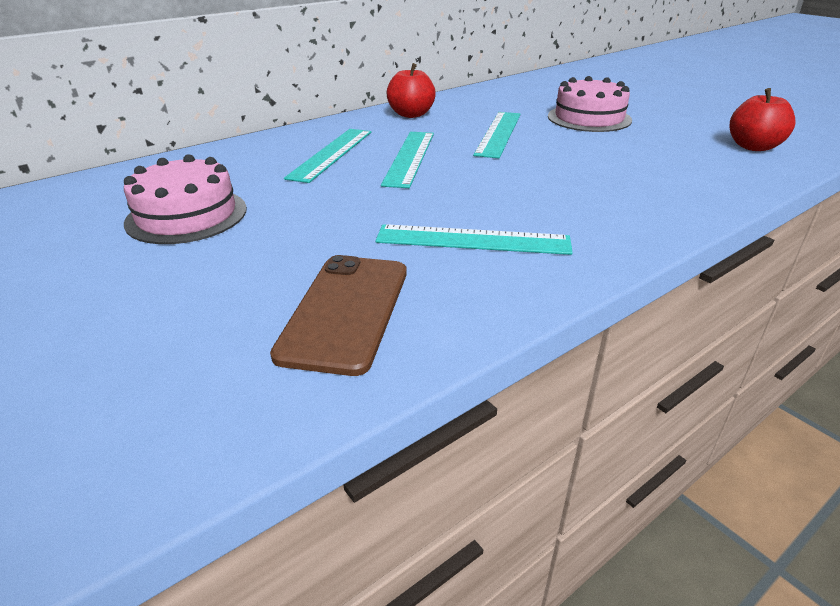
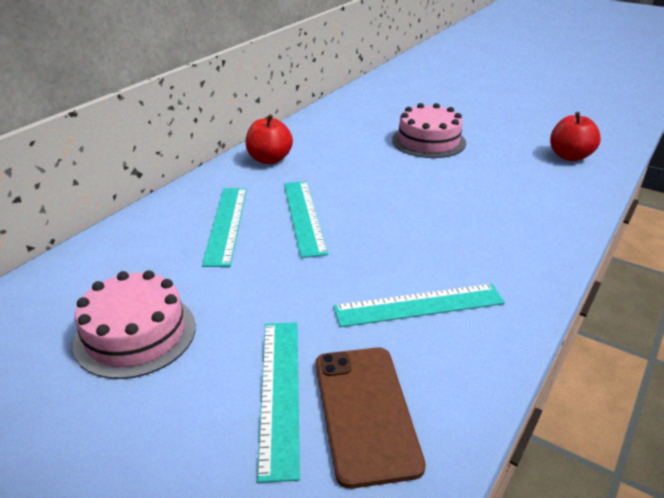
camera: 20 degrees left, 0 degrees up
(498, 133) = (364, 172): turquoise ruler -> turquoise ruler (279, 392)

